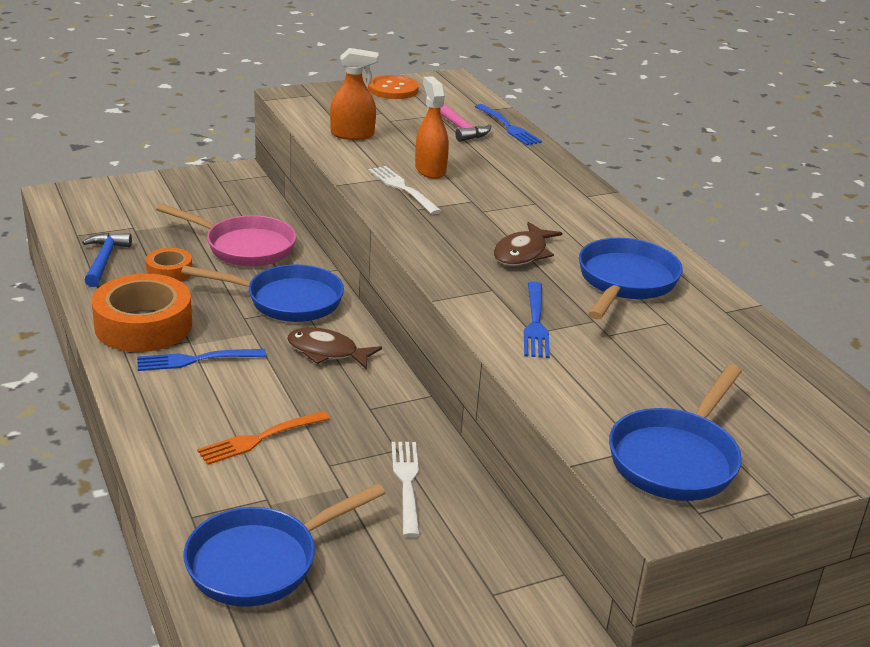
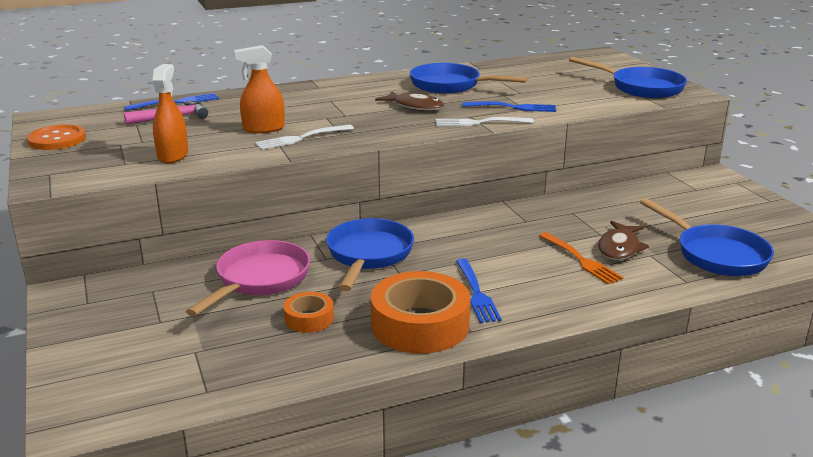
camera: 85 degrees left, 5 degrees down
(104, 260) = (278, 363): blue hammer -> none
(327, 352) = (452, 237): brown fish -> brown fish (619, 248)
(406, 483) = (608, 210): white fork -> white fork (479, 123)

